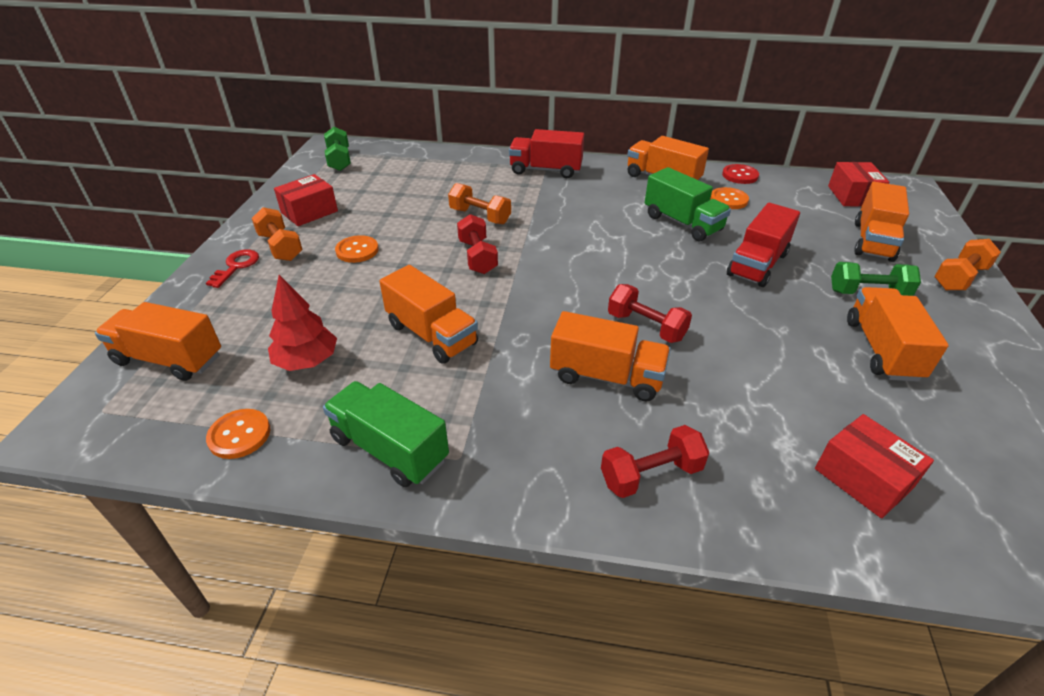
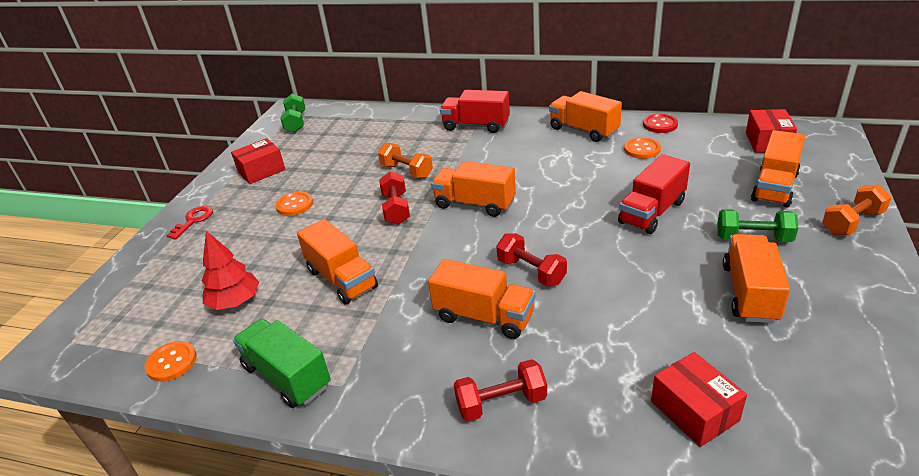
camera: 10 degrees right, 5 degrees down
(169, 359) = (128, 300): orange truck -> orange truck (475, 204)
(281, 247) = (232, 203): orange dumbbell -> none
(682, 223) = (591, 173): green truck -> none

